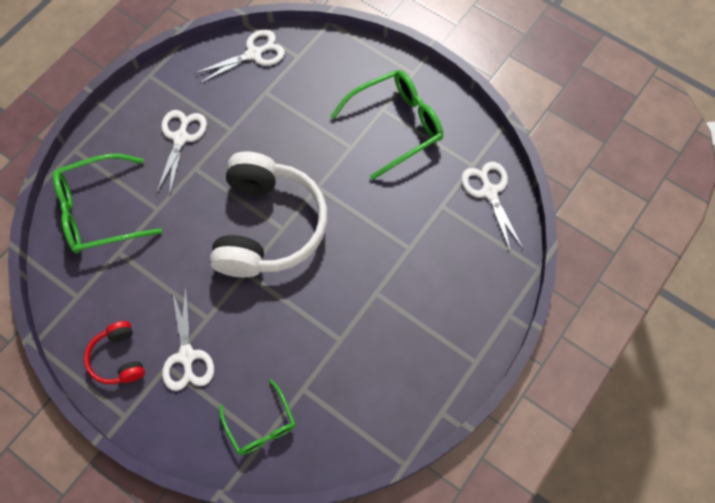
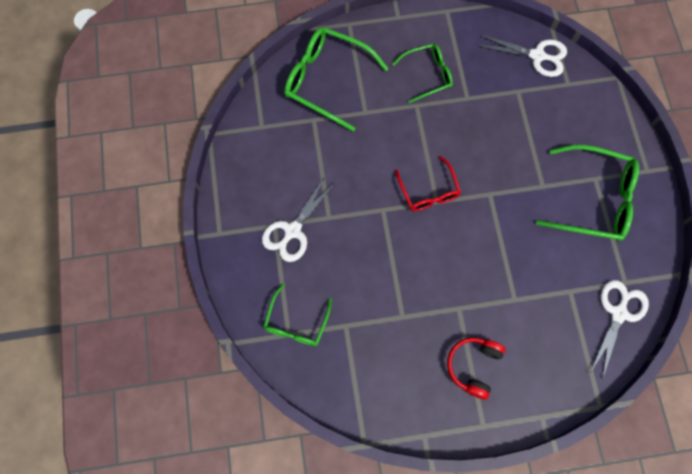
camera: 45 degrees right, 5 degrees up
(118, 358) = (250, 192): red headphones -> red headphones (473, 366)
(181, 138) = (427, 75): white scissors -> green glasses
(268, 226) = (428, 191): white headphones -> red glasses

